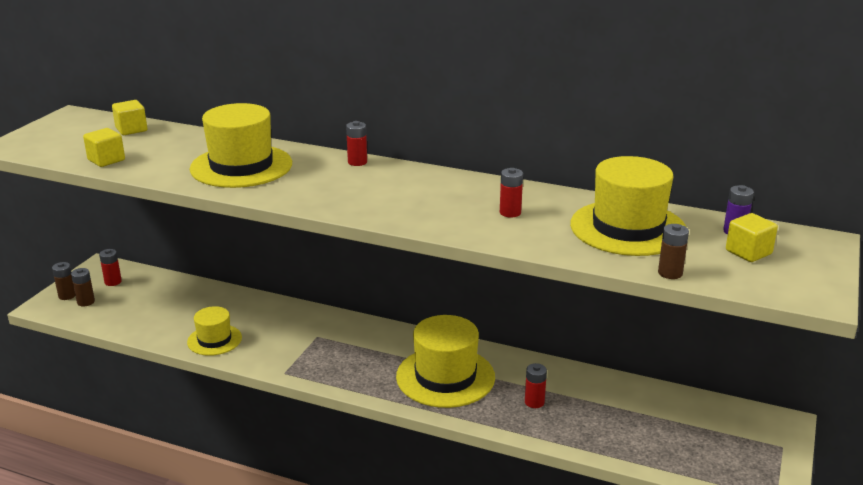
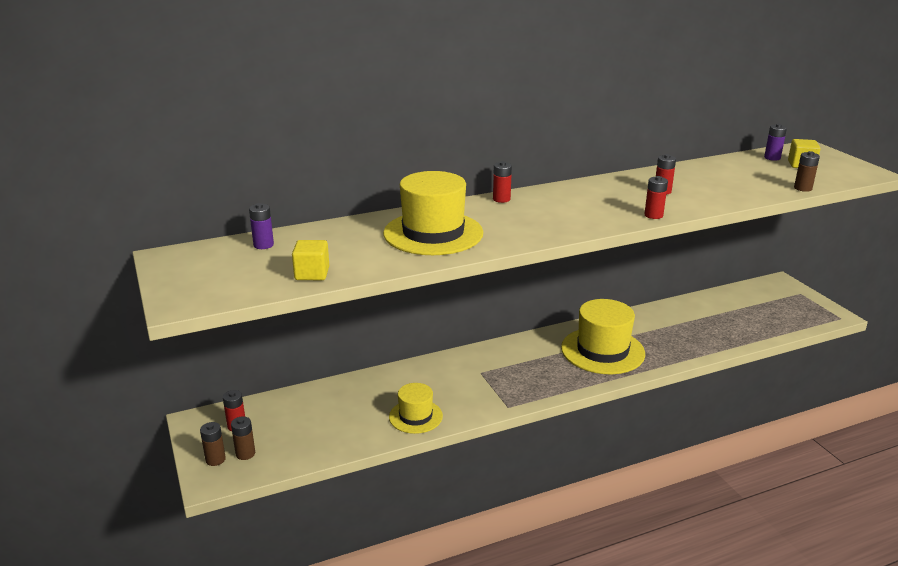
camera: 45 degrees left, 0 degrees up
(131, 129) = (263, 245): yellow cube -> purple battery
(534, 402) = (671, 336): red battery -> red battery (653, 215)
(628, 228) = (731, 175): yellow hat -> none

